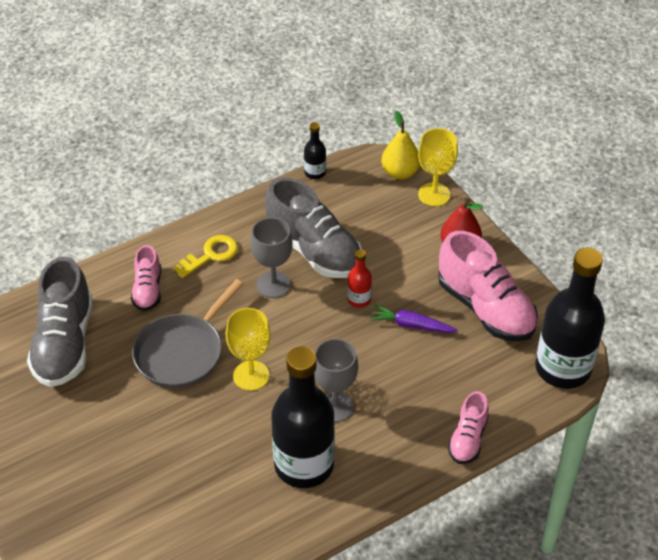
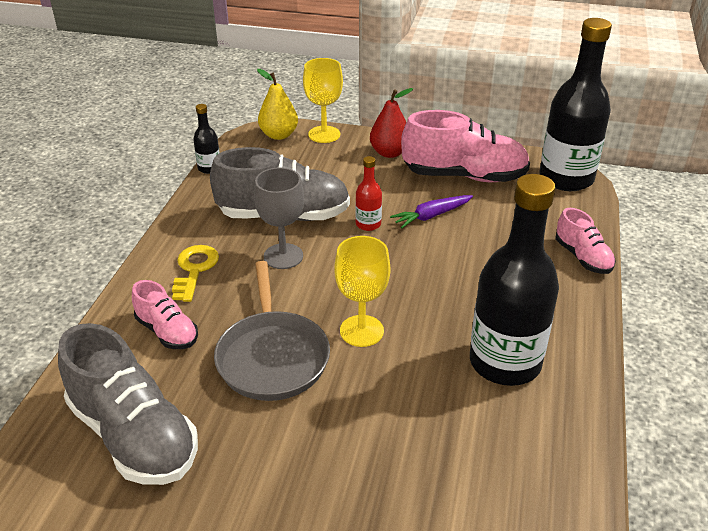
camera: 45 degrees left, 10 degrees down
(335, 406) = (461, 304): grey goblet -> none

